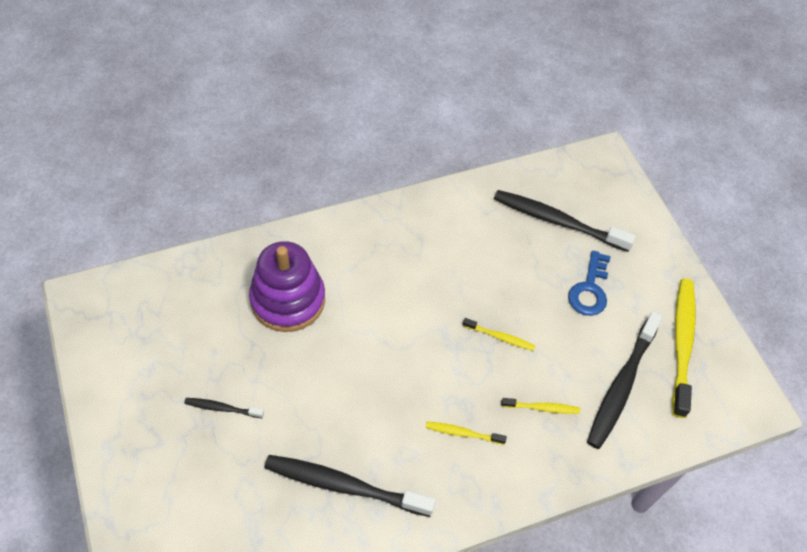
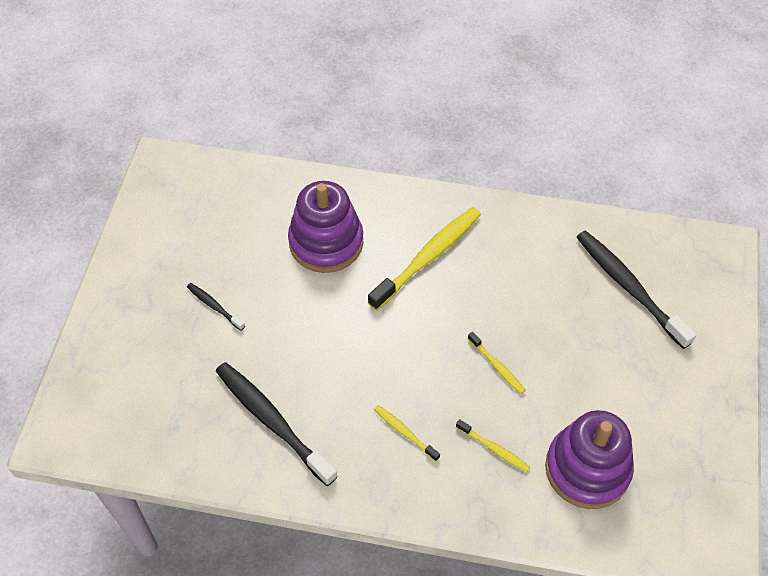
camera: 35 degrees right, 0 degrees up
(589, 289) = (617, 365): blue key -> none
(621, 385) = (587, 469): black toothbrush -> purple stacking toy
(682, 343) = (679, 462): yellow toothbrush -> yellow toothbrush (428, 257)

